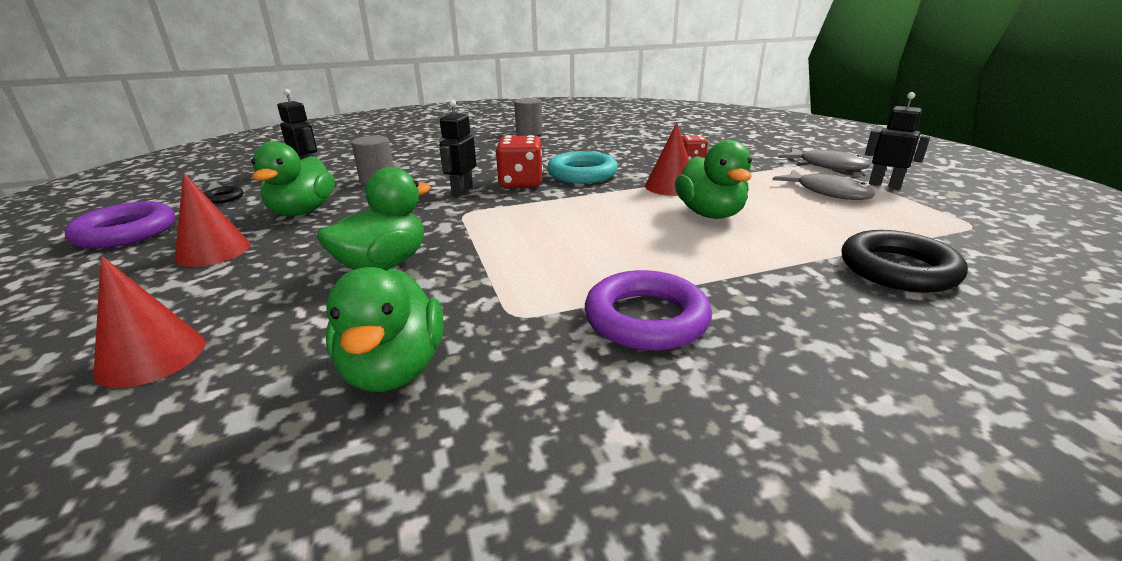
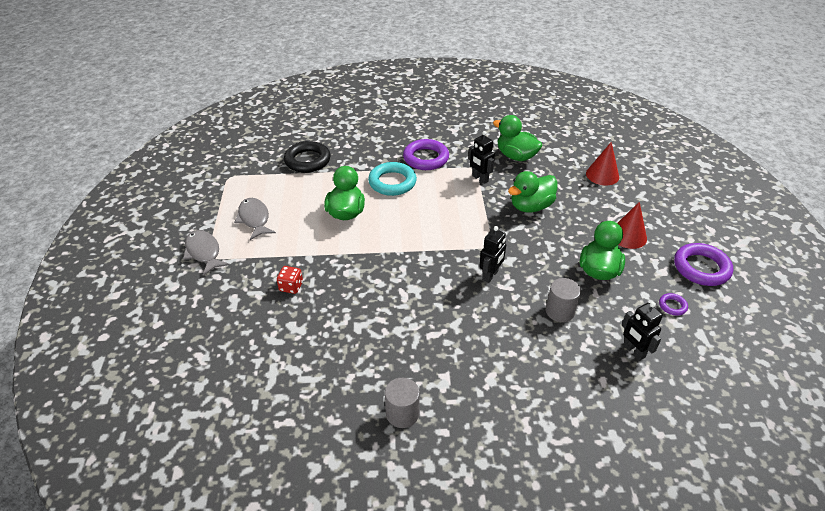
camera: 165 degrees left, 15 degrees up
(224, 198) = (672, 306): black ring -> purple ring
(394, 369) = (516, 156): green duck -> green duck turned 60 degrees counterclockwise
(521, 182) = (444, 279): red dice -> none
(582, 174) = (393, 283): turquoise ring -> turquoise ring (392, 182)
(671, 186) = (342, 248): red cone -> none
(884, 185) = (208, 219): black robot -> black robot (480, 178)

